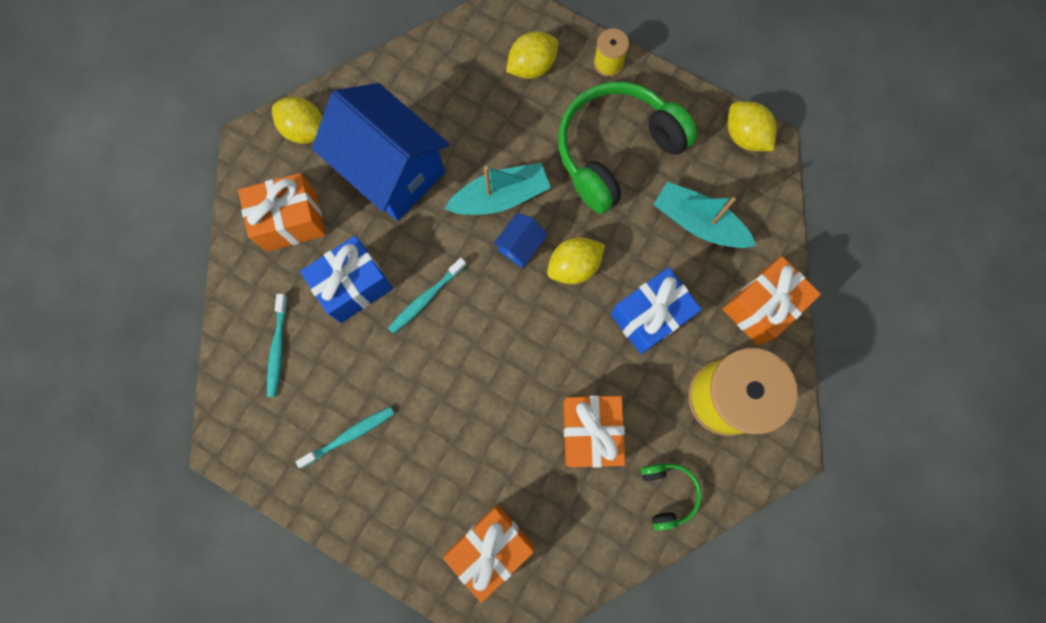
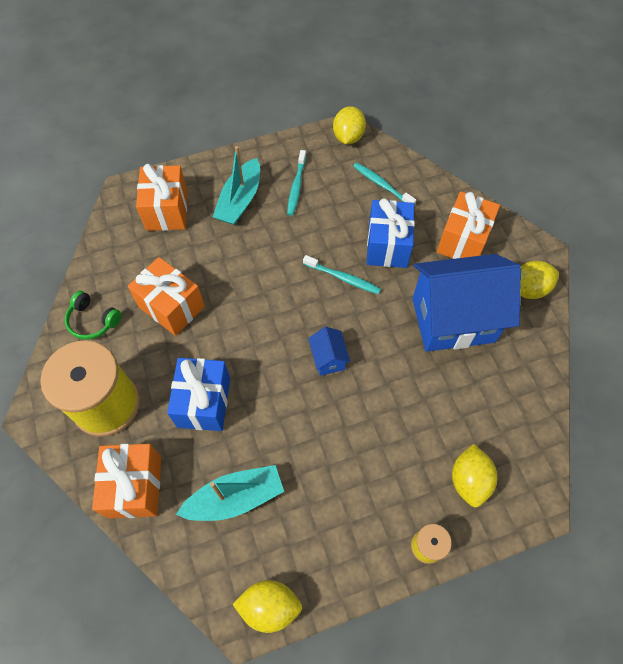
camera: 130 degrees right, 15 degrees down
(426, 298) = (343, 278): turquoise toothbrush -> turquoise toothbrush turned 120 degrees clockwise
(500, 197) = (376, 374): turquoise boat -> turquoise boat (240, 200)
(574, 266) = (283, 382): yellow lemon -> yellow lemon (348, 137)
(616, 151) = (344, 485): green headphones -> none

